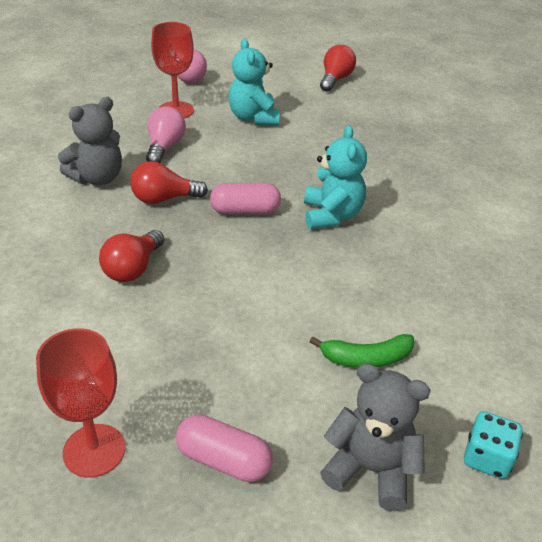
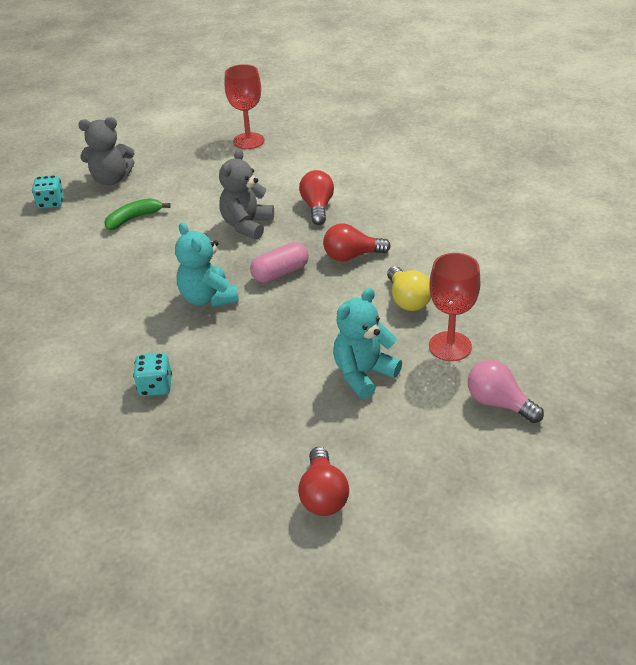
camera: 155 degrees right, 0 degrees up
(97, 178) = (422, 250): grey teddy bear -> grey teddy bear (247, 225)
(164, 147) = (407, 300): pink light bulb -> yellow light bulb
(164, 199) = (352, 256): red light bulb -> red light bulb turned 150 degrees counterclockwise
(224, 460) = (185, 158): pink capsule -> none
(253, 118) = (363, 374): turquoise teddy bear -> turquoise teddy bear turned 90 degrees counterclockwise
(415, 165) = (155, 386): none -> turquoise dice

